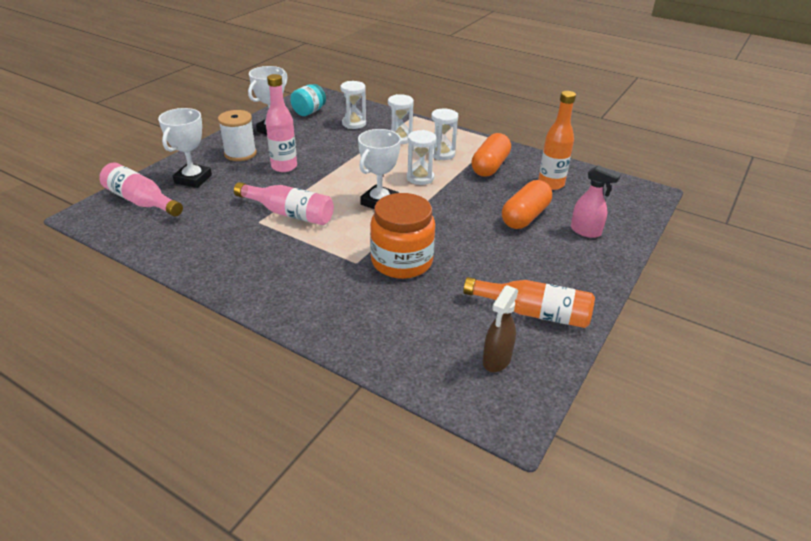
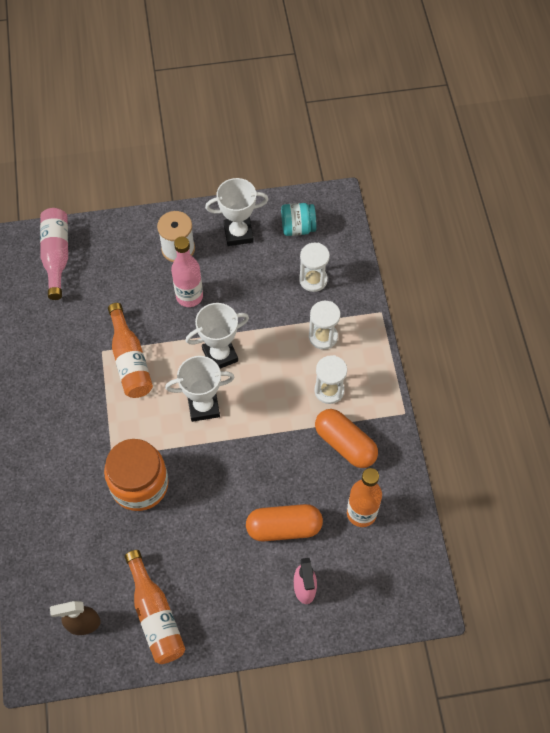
camera: 50 degrees right, 25 degrees up
(193, 179) = (113, 256): white trophy -> white trophy (220, 355)
(289, 213) = (130, 360): pink bottle -> orange bottle
(420, 178) = (270, 405): white hourglass -> none
(490, 166) = (345, 444): orange capsule -> orange capsule turned 60 degrees clockwise

